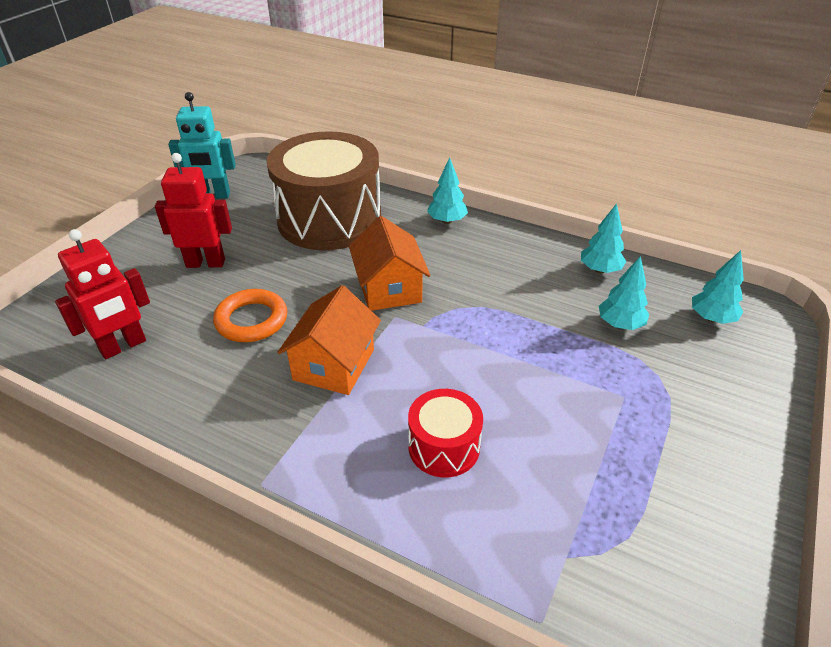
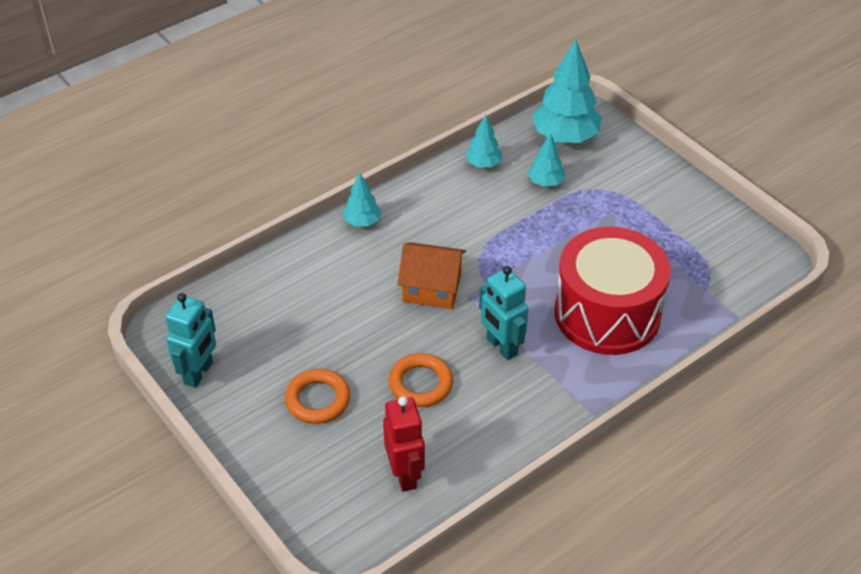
camera: 65 degrees left, 5 degrees up
(206, 263) = (318, 400): red robot -> orange ring
(329, 219) = (306, 297): brown drum -> none
(334, 364) = (501, 347): orange house -> turquoise robot
(444, 447) = (607, 313): red drum -> red drum, size x2.11
(711, 318) = (565, 137): turquoise tree -> turquoise tree, size x1.91

